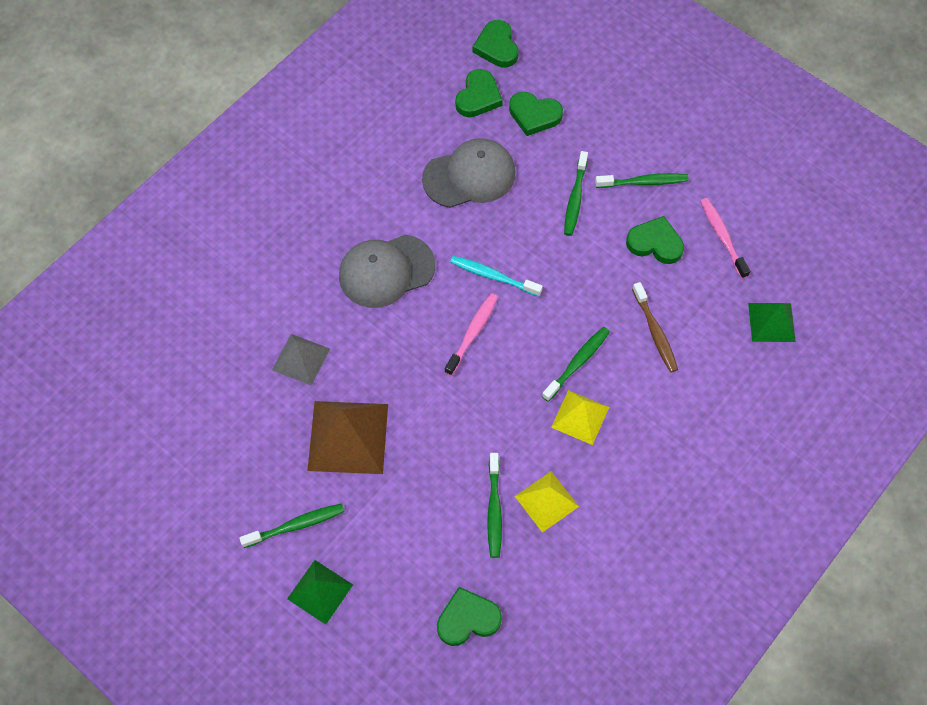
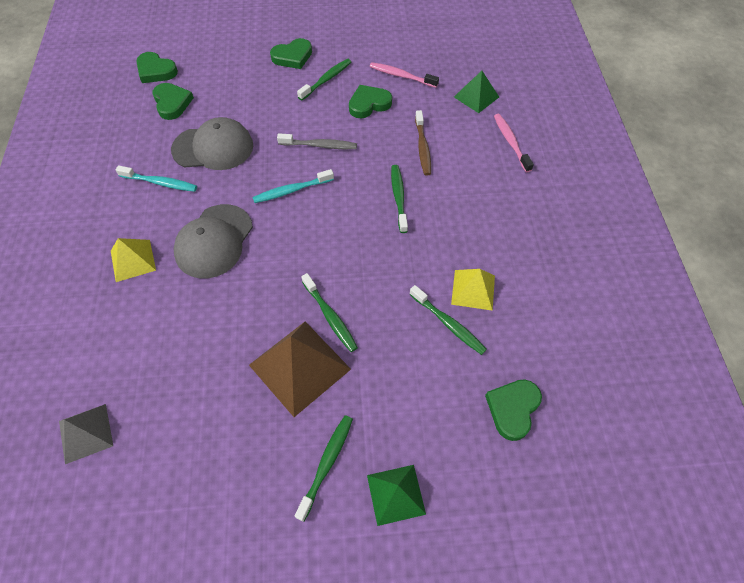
camera: 45 degrees left, 5 degrees down
(301, 359) = (208, 346): grey pyramid -> grey pyramid (85, 433)
(394, 176) = (160, 183): none -> turquoise toothbrush
(469, 176) = (213, 148): grey cap -> grey cap turned 60 degrees clockwise
(472, 333) = (315, 232): pink toothbrush -> pink toothbrush (511, 142)
(534, 115) = (220, 90): green heart -> green heart (292, 57)
(563, 251) = (319, 145): none -> grey toothbrush
(575, 198) = (295, 114): green toothbrush -> green toothbrush (330, 316)
(580, 417) = (435, 225): yellow pyramid -> yellow pyramid (133, 260)
(655, 332) = (422, 147): brown toothbrush -> brown toothbrush turned 60 degrees clockwise

